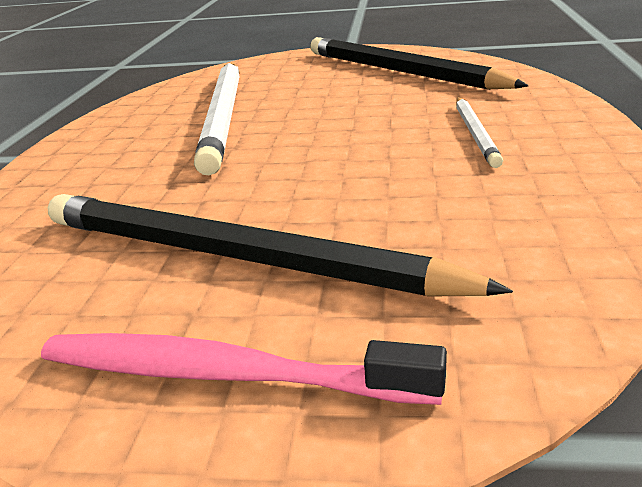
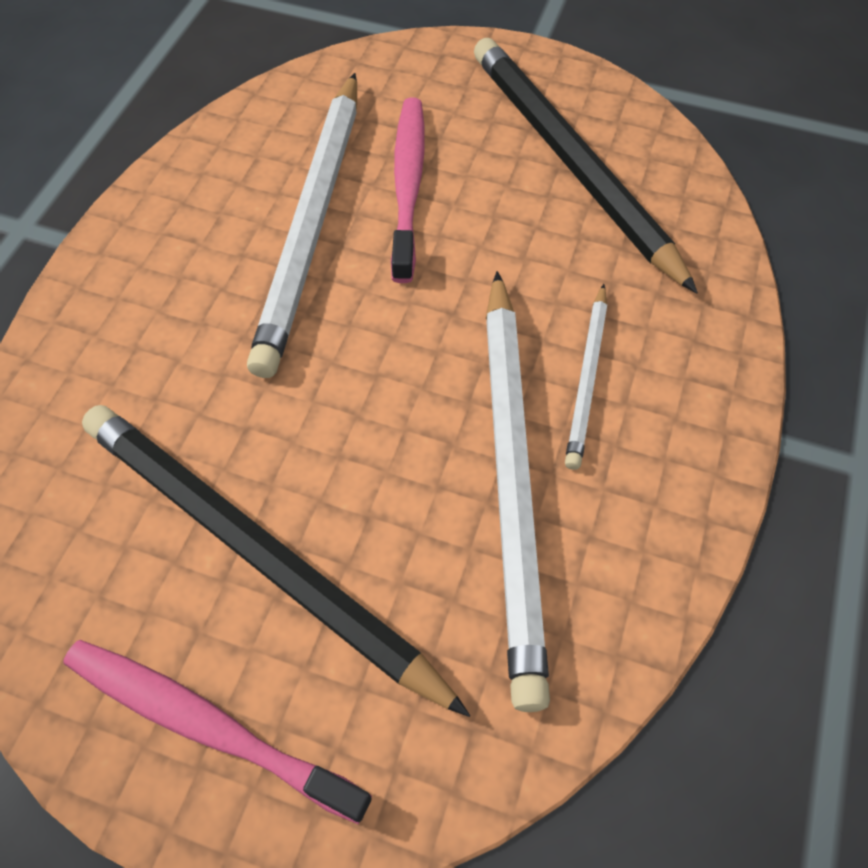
camera: 10 degrees right, 30 degrees up
(289, 94) = (408, 186): none -> pink toothbrush
(450, 180) = (512, 477): none -> white pencil

